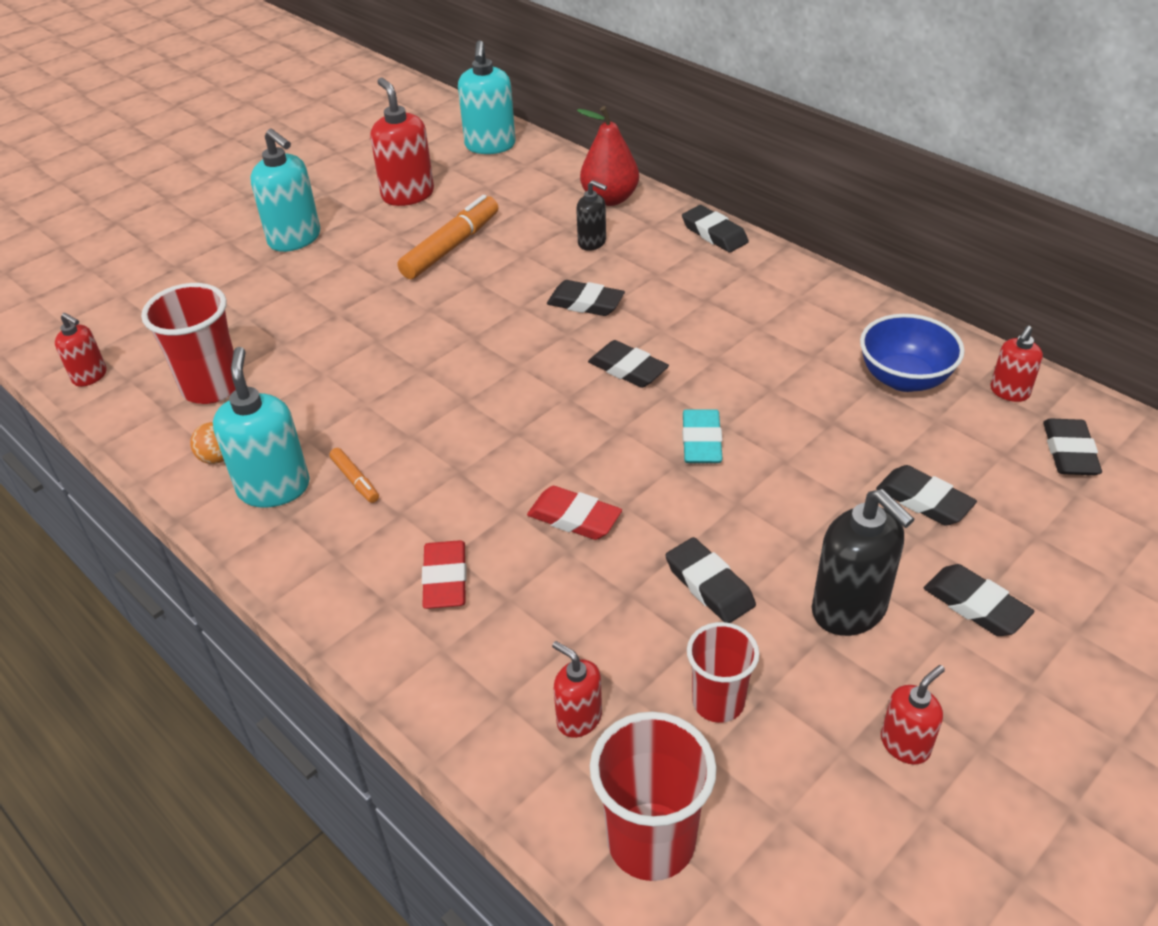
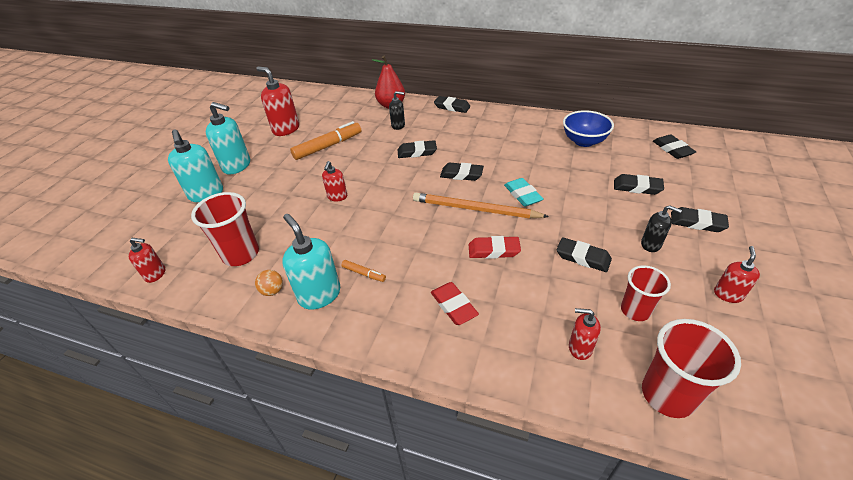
camera: 25 degrees left, 0 degrees up
(451, 247) = (328, 146): orange marker -> orange marker turned 45 degrees clockwise
(490, 146) = (313, 98): turquoise soap dispenser -> turquoise soap dispenser (206, 194)
(601, 438) = (475, 209): none -> orange pencil
(849, 610) = (651, 244): black soap dispenser -> black soap dispenser, size x0.57
(1009, 392) = (628, 134): red soap dispenser -> red soap dispenser (337, 197)

